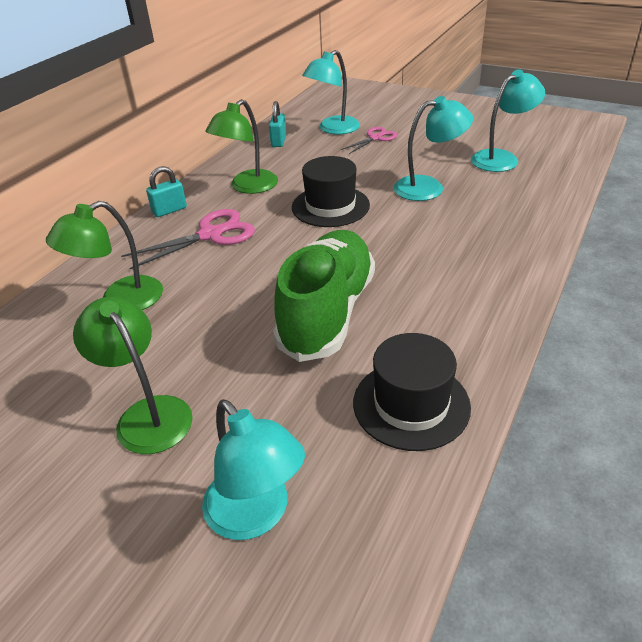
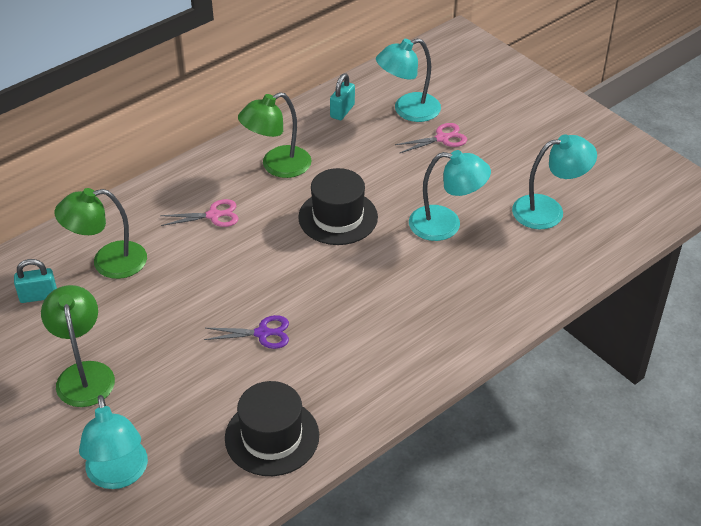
camera: 20 degrees right, 5 degrees up
(169, 210) = (192, 172): turquoise padlock -> turquoise padlock (38, 296)
(210, 235) = (213, 215): pink scissors -> pink scissors, size x0.62
(327, 312) = (262, 333): green shoe -> purple scissors

